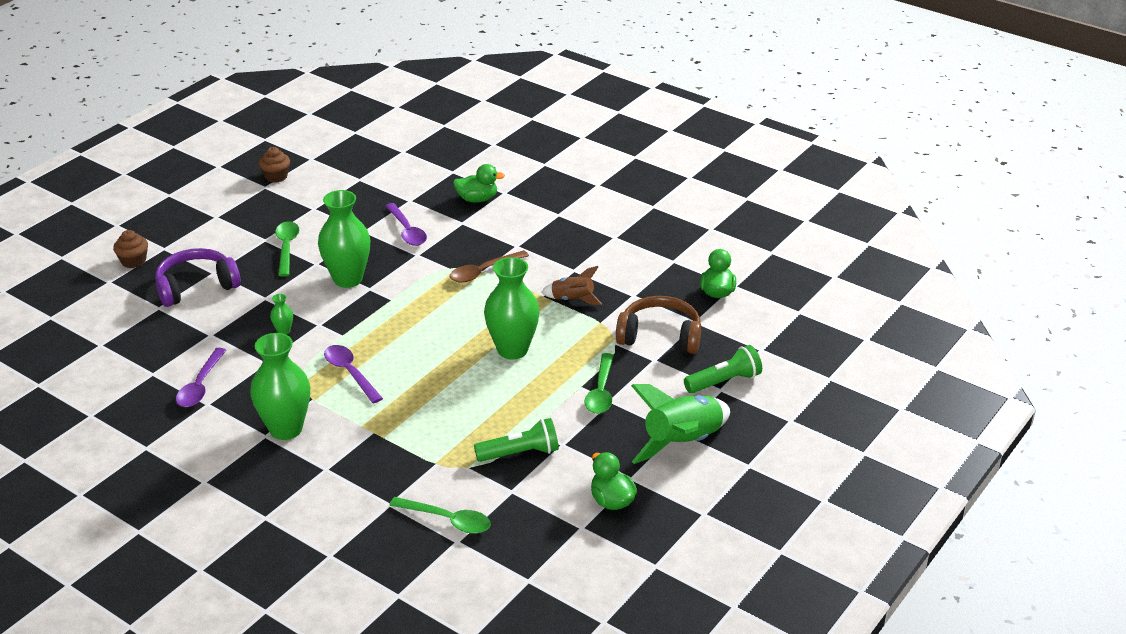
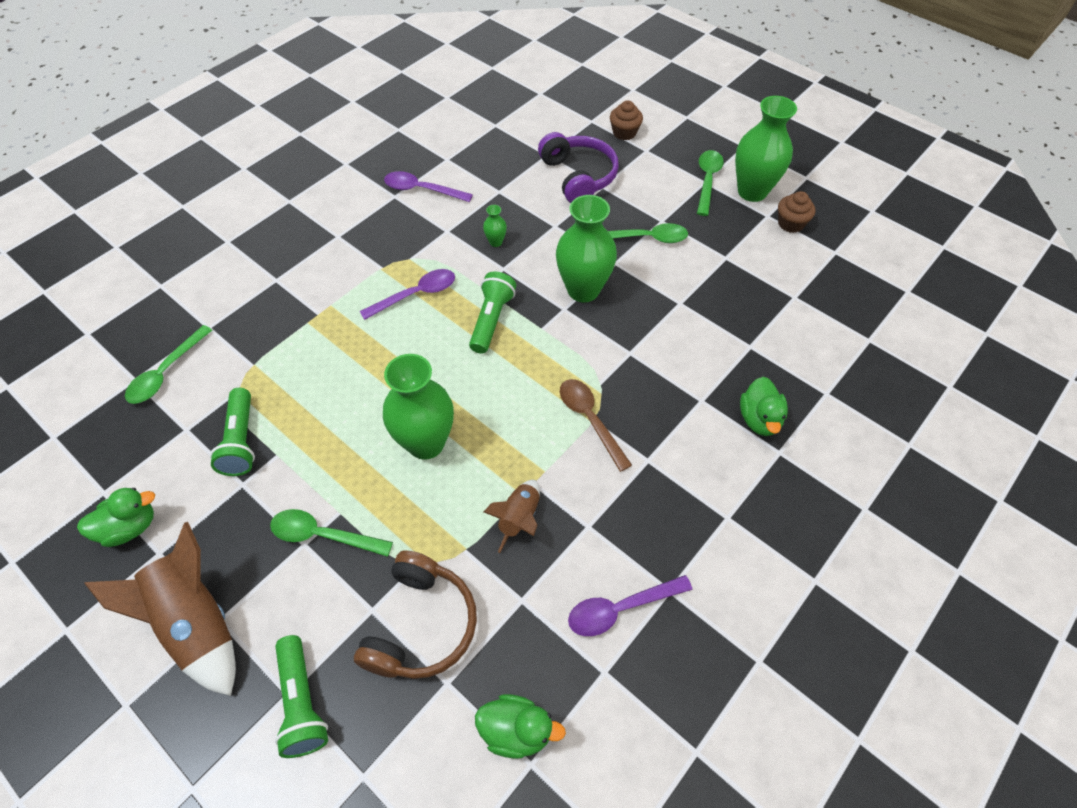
camera: 95 degrees right, 20 degrees up
(215, 215) = (707, 181): none -> green spoon
(286, 429) = (342, 250): green vase -> green vase (752, 191)
(381, 326) = (491, 319): none -> green flashlight
(407, 231) = (681, 343): purple spoon -> purple spoon (621, 609)
(683, 443) = (197, 624): green rocket -> brown rocket

